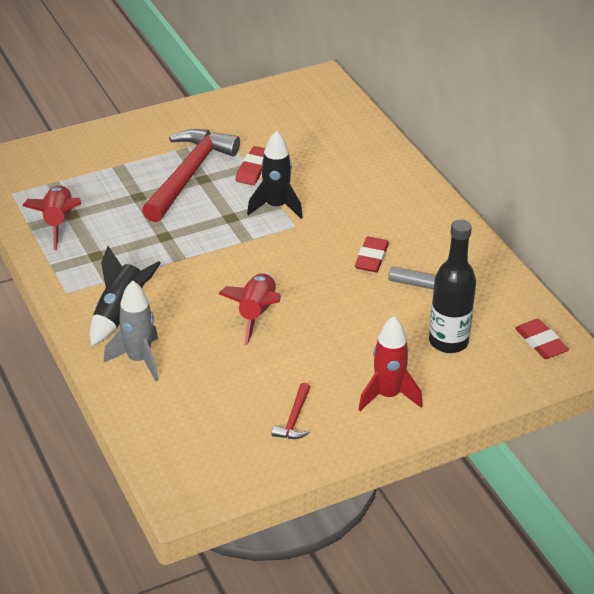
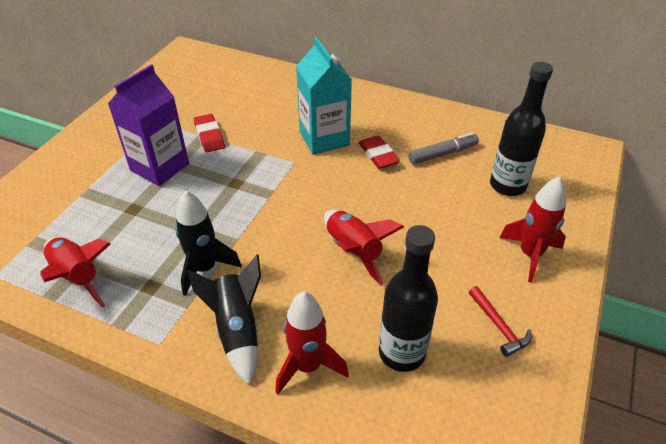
camera: 40 degrees left, 5 degrees up
(139, 360) = (308, 366): grey rocket -> red rocket
(189, 175) = (160, 167): red hammer -> purple carton
(207, 390) = (402, 352): none -> black bottle
(276, 207) = (261, 155): black rocket -> black rocket (205, 268)
(344, 220) = (324, 139): none -> turquoise carton
(541, 342) = (556, 151): red eraser -> none

